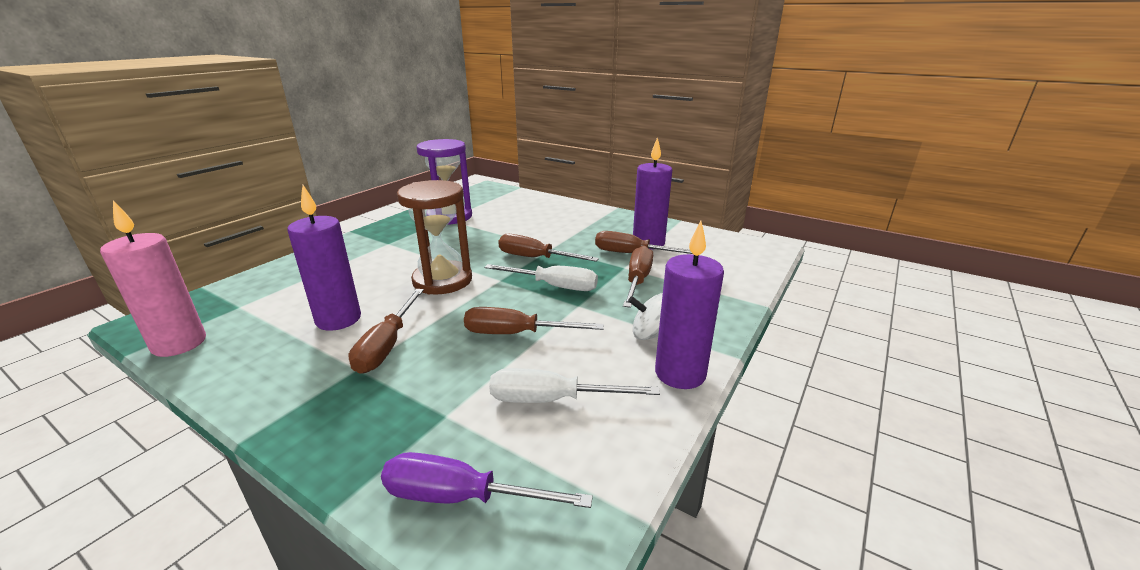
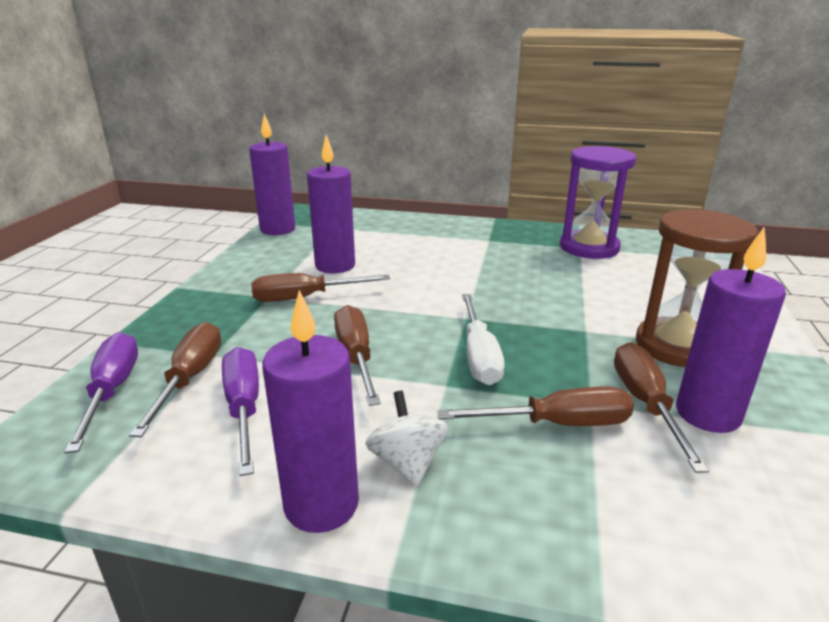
camera: 70 degrees right, 0 degrees up
(179, 344) = (277, 229): pink candle -> purple candle
(442, 280) = (436, 287): brown hourglass -> brown hourglass (677, 346)
(535, 258) = (541, 326): brown screwdriver -> brown screwdriver (190, 378)
(553, 400) = (244, 408): white screwdriver -> purple screwdriver

